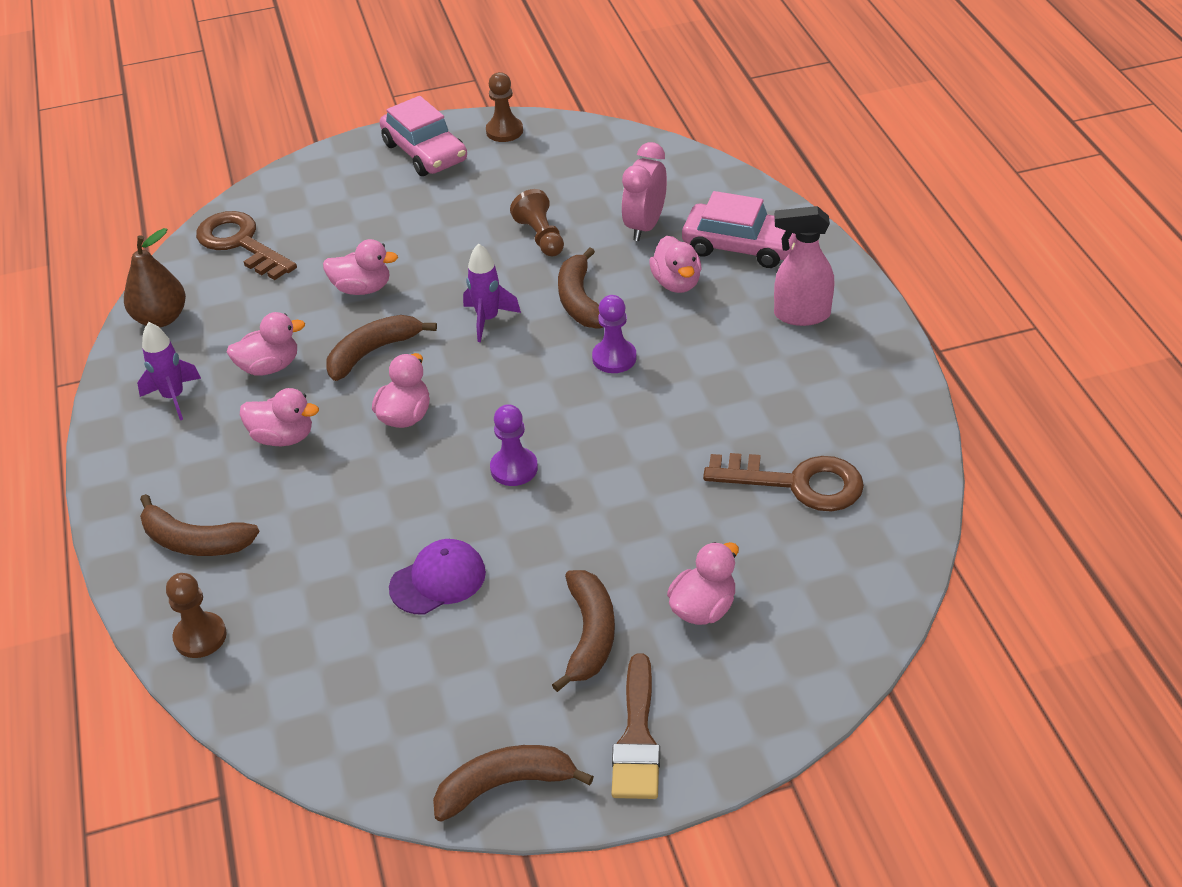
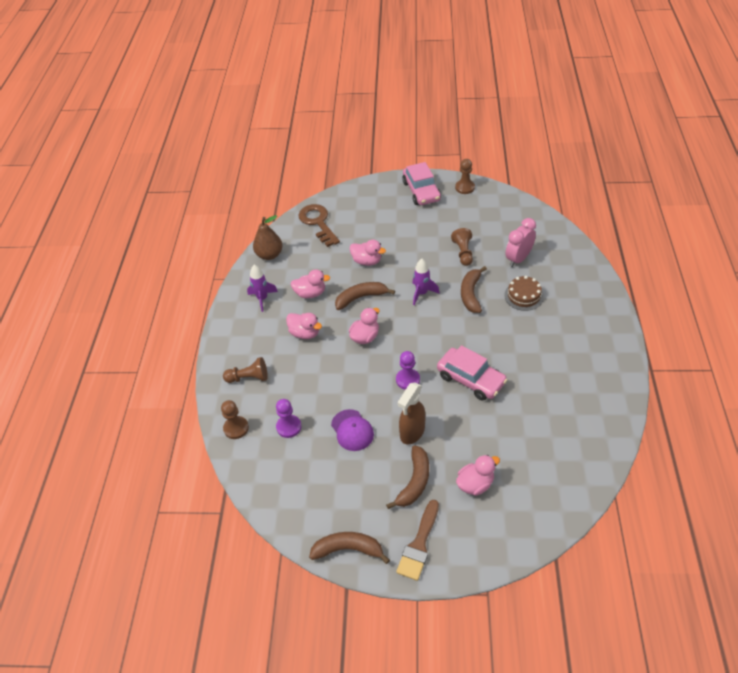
camera: 20 degrees right, 5 degrees up
(195, 541) = (249, 378): brown banana -> brown pawn
(438, 580) = (352, 430): purple cap -> purple cap turned 75 degrees clockwise
(554, 554) = (412, 432): none -> brown spray bottle
(614, 358) = (477, 331): purple pawn -> purple pawn (289, 427)
(676, 283) = (524, 296): pink duck -> brown cake
(741, 246) = (565, 282): pink car -> pink car (471, 379)
(797, 483) = (547, 427): brown key -> none
(801, 315) = (583, 330): pink spray bottle -> none

